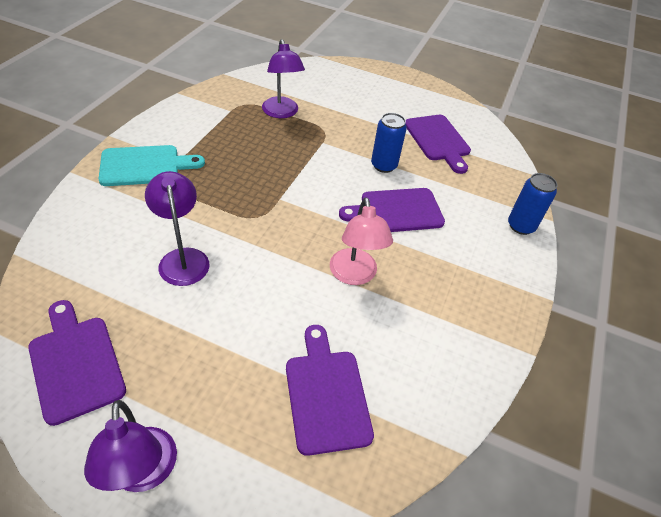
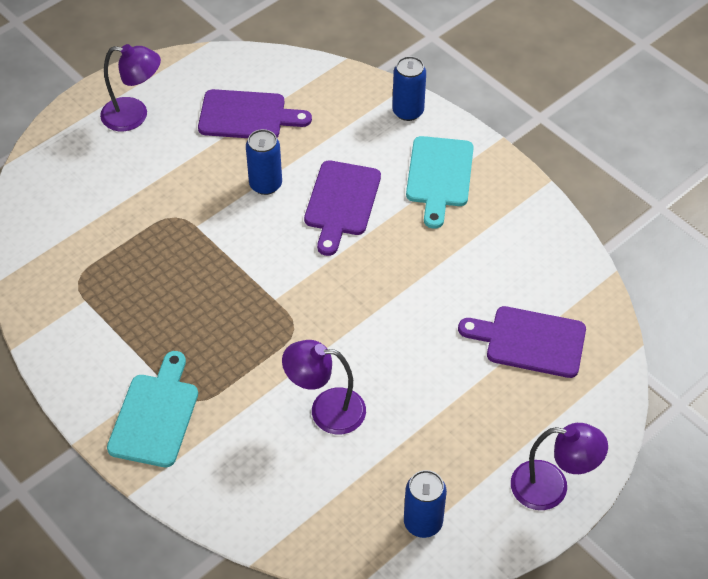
camera: 60 degrees left, 5 degrees up
(75, 363) = (423, 522): purple cutting board -> blue can
(282, 113) = (117, 247): purple lamp -> purple lamp (134, 115)
(354, 275) = (411, 272): pink lamp -> none
(471, 266) = (439, 176): none -> turquoise cutting board

